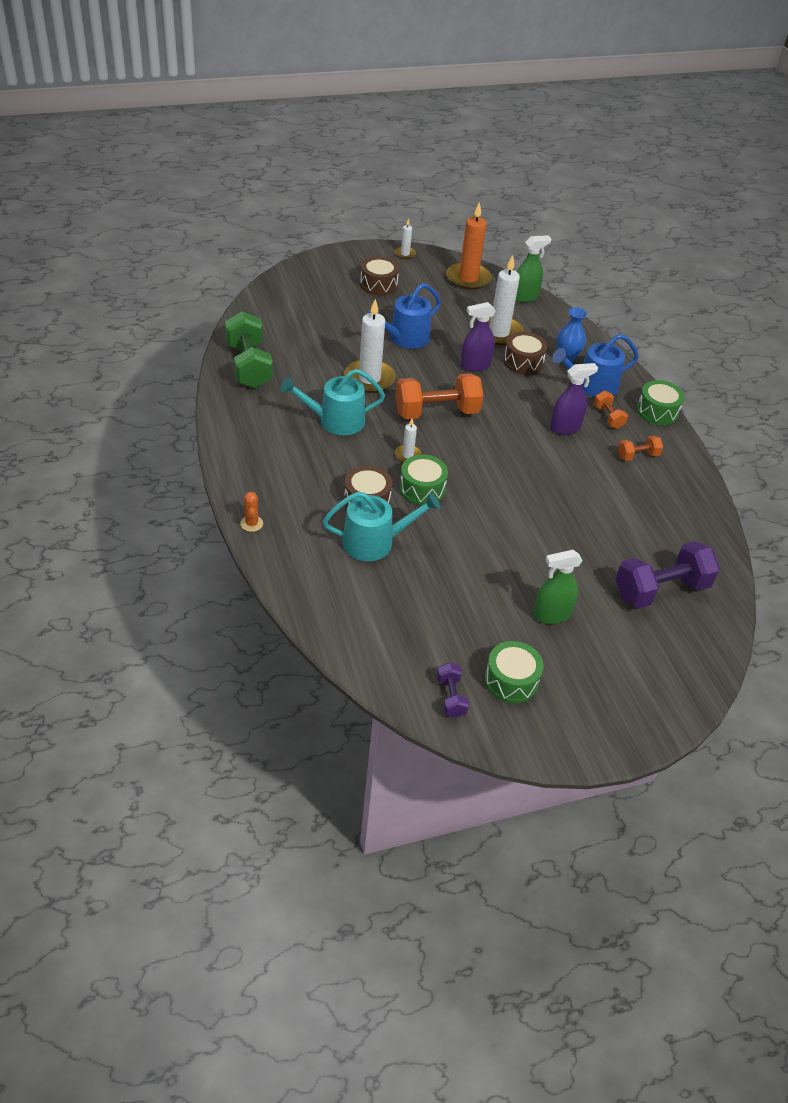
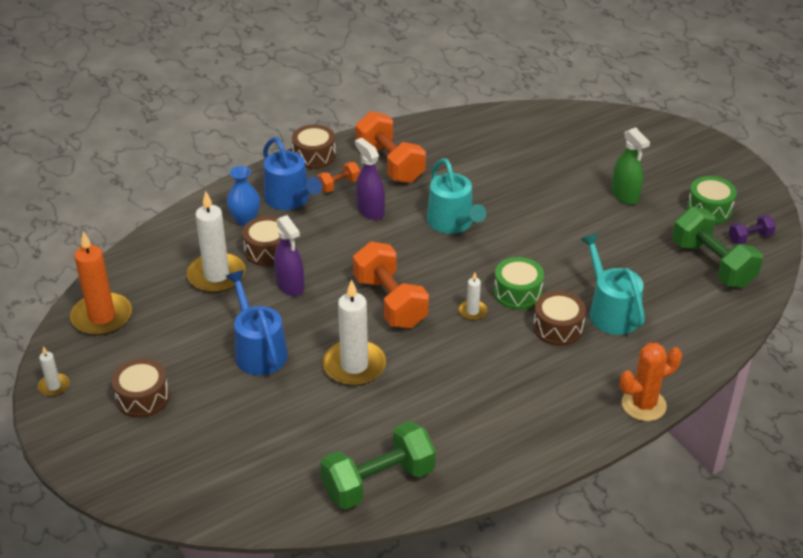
camera: 100 degrees left, 5 degrees down
(251, 523) = (643, 405): orange cactus -> orange cactus, size x1.79
(336, 421) = (445, 378): turquoise watering can -> turquoise watering can (453, 223)
(405, 338) = (258, 351): blue watering can -> blue watering can turned 150 degrees counterclockwise
(417, 645) = (712, 264): none -> green dumbbell
(525, 297) = (131, 264): green spray bottle -> none
(637, 456) = (390, 164): orange dumbbell -> orange dumbbell, size x2.03
(657, 411) = (314, 156): green drum -> brown drum
(660, 590) = (557, 142): purple dumbbell -> none

